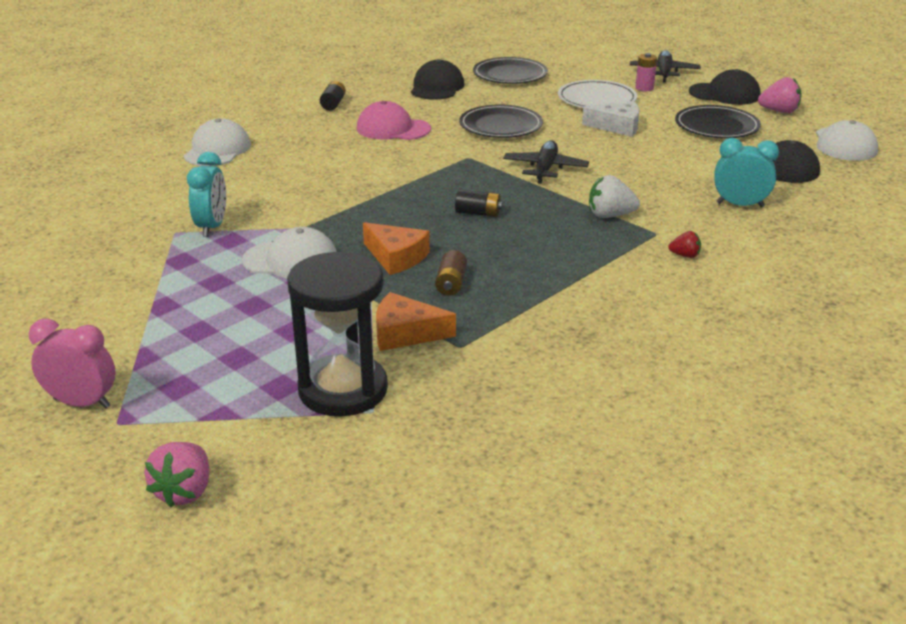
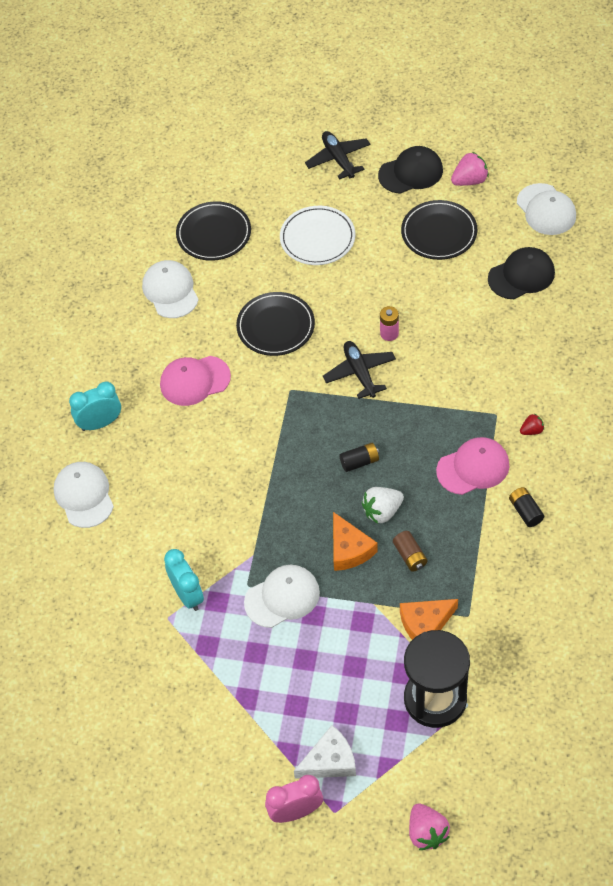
camera: 30 degrees left, 25 degrees up
(333, 104) = (108, 369): black battery -> black battery (525, 511)
(396, 257) = (349, 549): orange cheese -> orange cheese turned 60 degrees clockwise
(437, 87) = (170, 291): black cap -> white cap
(590, 255) = (473, 468): none -> pink cap
(610, 215) = (450, 410): white strawberry -> white strawberry (382, 511)
(617, 126) = (366, 276): white cheese -> white cheese (330, 761)
(644, 88) = (341, 197): pink battery -> pink battery (389, 333)
(740, 205) = (526, 343): turquoise clock -> turquoise clock (100, 423)

